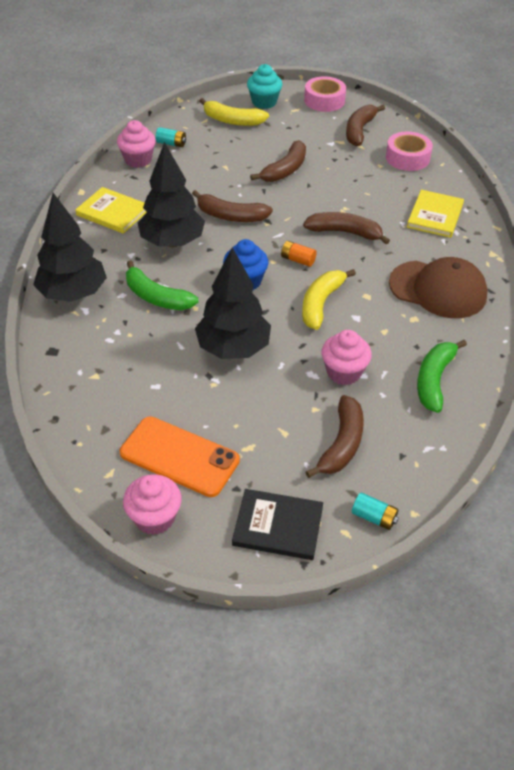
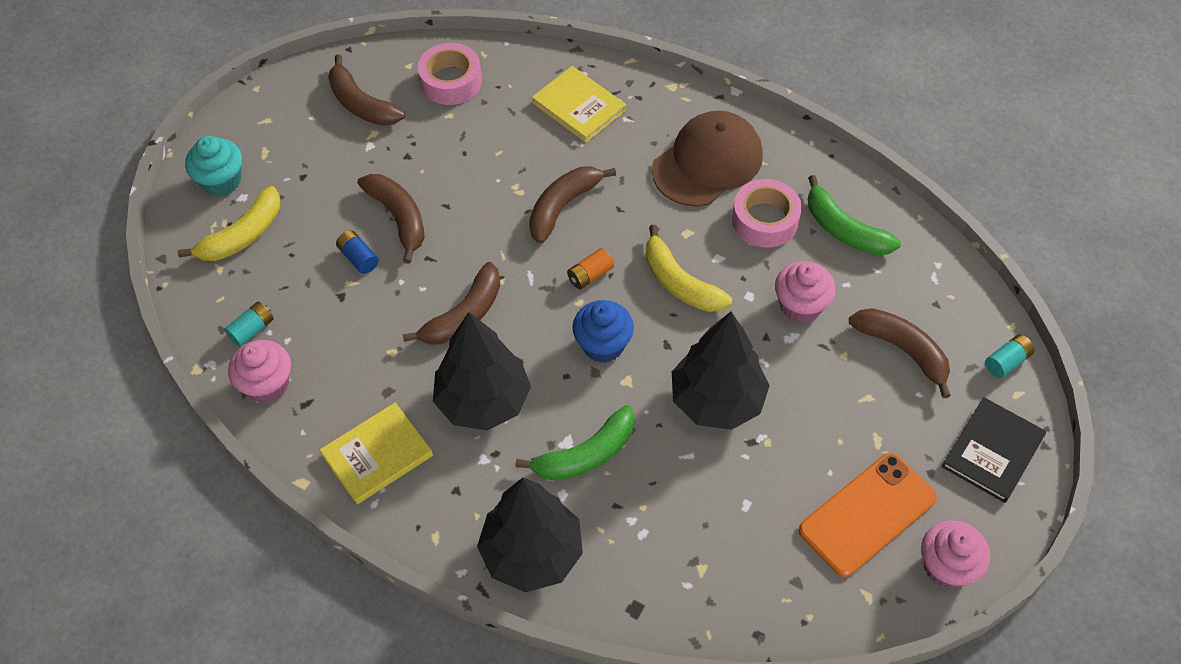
camera: 65 degrees left, 10 degrees up
(245, 164) = (358, 258): none -> blue battery
(324, 100) = (265, 112): pink tape -> pink tape (765, 220)

